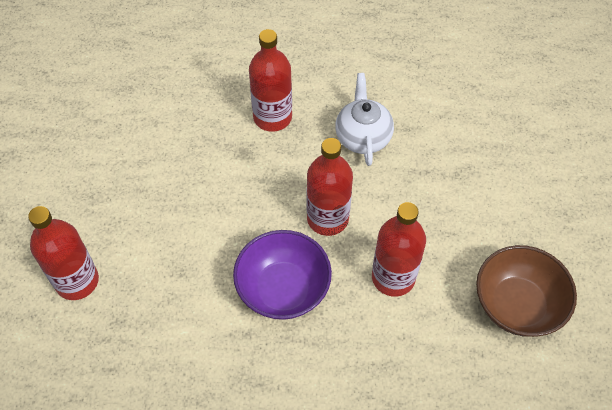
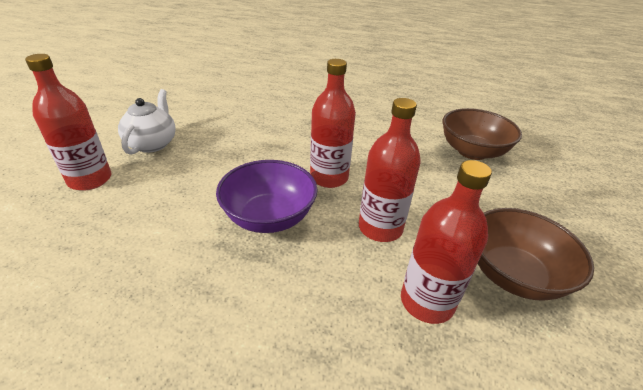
camera: 10 degrees right, 20 degrees down
(272, 117) = (305, 117): red bottle -> red bottle (427, 302)
(363, 137) = (373, 137): white teapot -> white teapot (152, 143)
(478, 137) = (472, 151): none -> brown bowl

